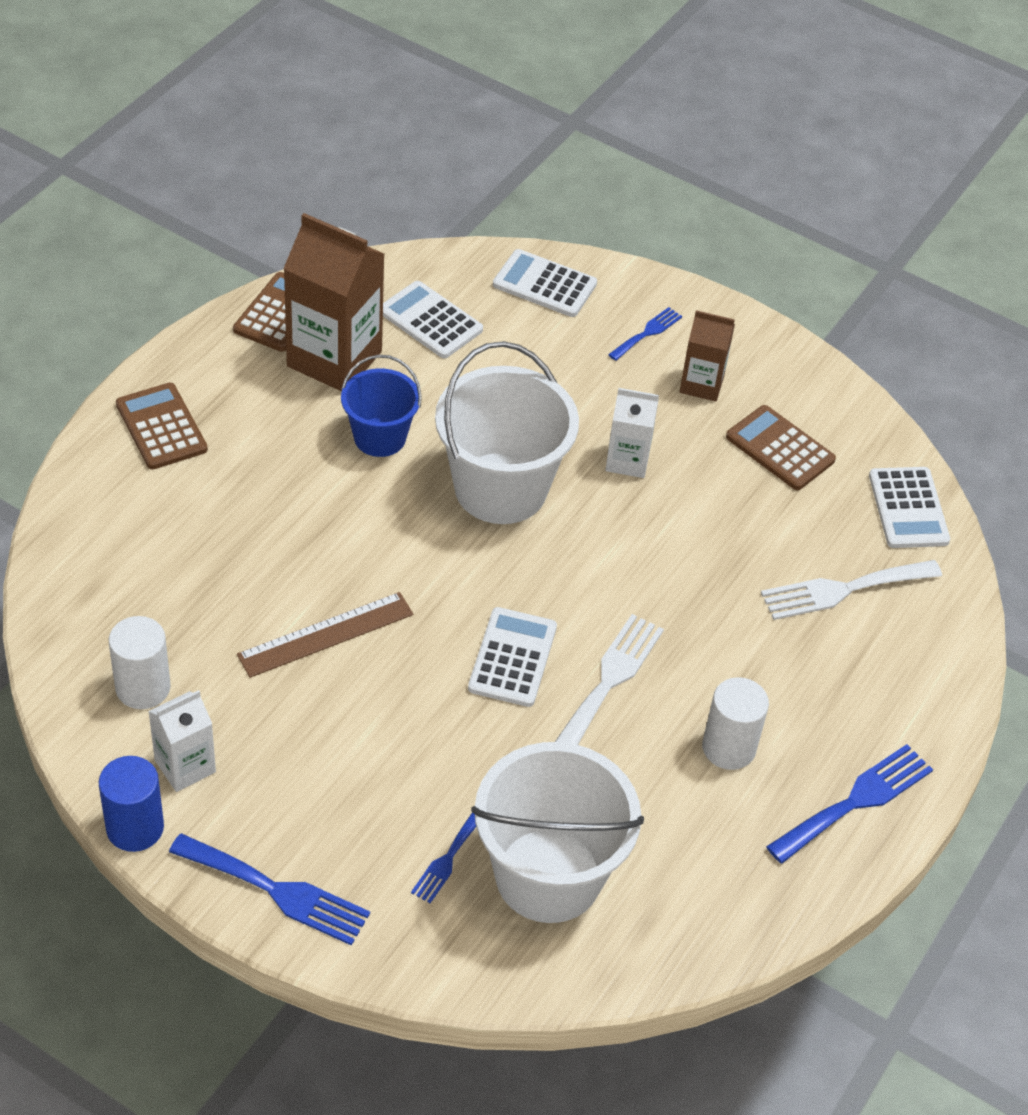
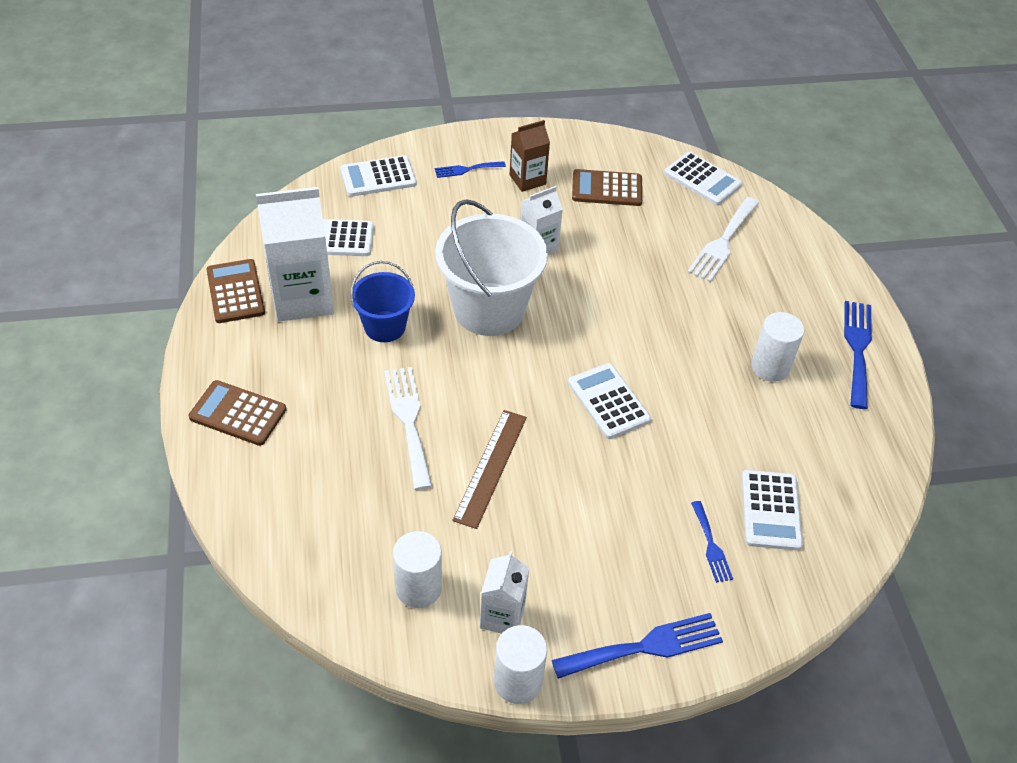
camera: 40 degrees left, 0 degrees up
(135, 828) = (518, 681): blue cylinder -> white cylinder
(334, 359) = (302, 298): brown carton -> white carton
(548, 875) = (770, 510): white bucket -> white calculator
(608, 681) = (672, 376): white fork -> white fork (408, 421)
(647, 333) = (466, 169): blue fork -> blue fork turned 105 degrees counterclockwise

